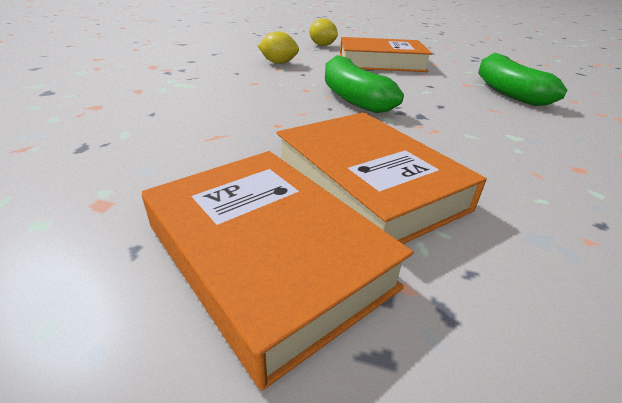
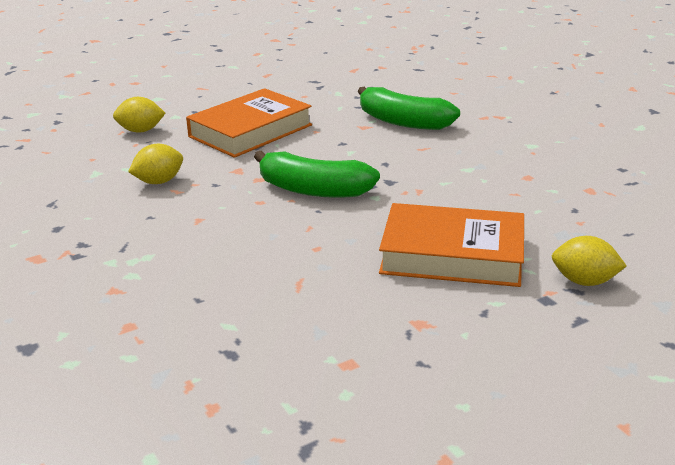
camera: 45 degrees left, 5 degrees down
(266, 255) = (480, 321): orange book -> none
(480, 311) = (584, 281): none -> yellow lemon

